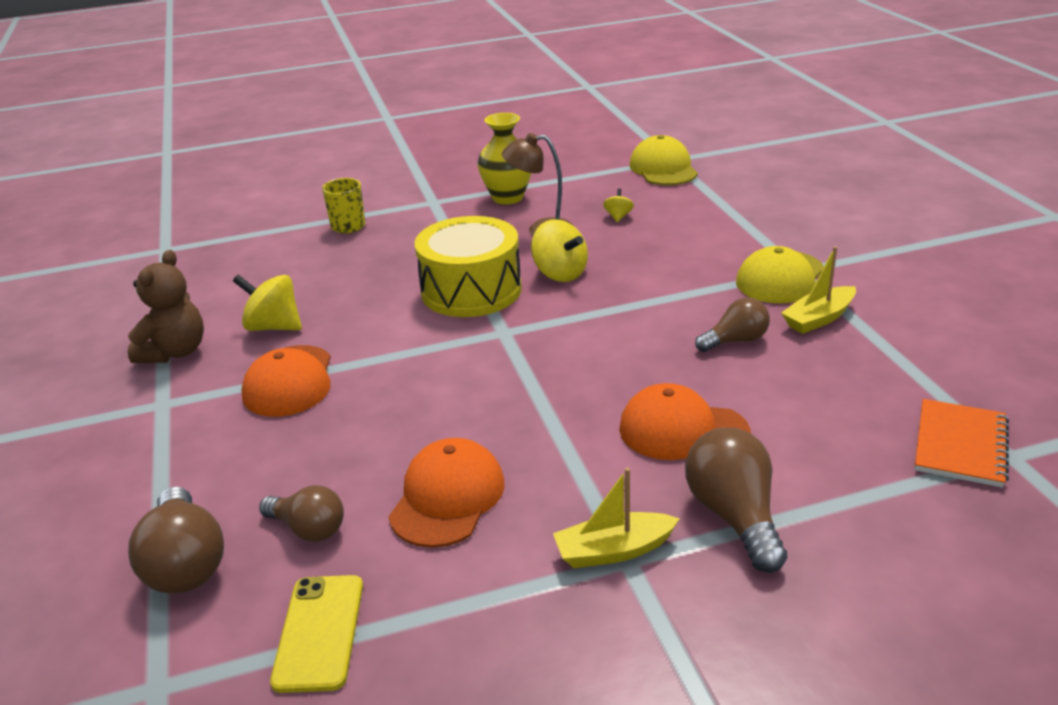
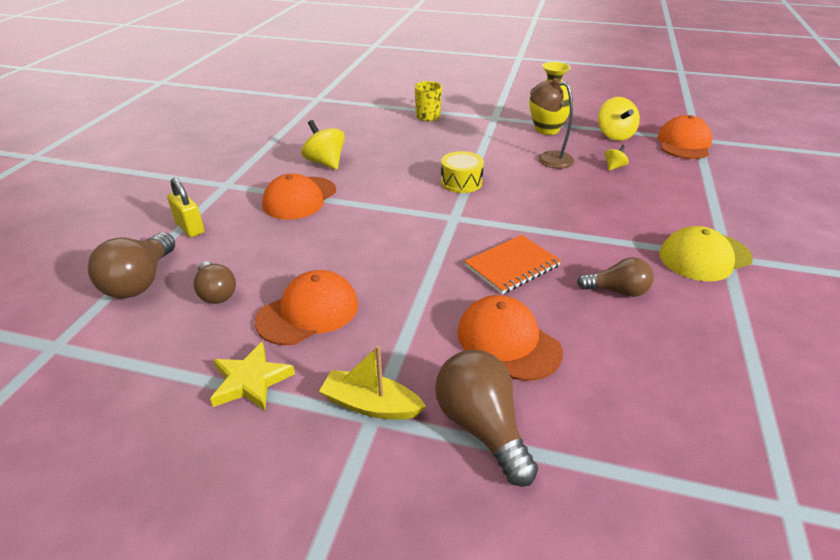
camera: 30 degrees right, 5 degrees up
(175, 352) = (262, 158): brown teddy bear -> none
(176, 474) = (190, 228): none -> yellow padlock
(319, 632) = (155, 360): yellow phone -> none
(462, 593) = (251, 381): none -> yellow star
(471, 290) = (461, 182): yellow drum -> yellow drum, size x0.55
(560, 273) = (532, 192): yellow spinning top -> yellow spinning top (614, 135)
(663, 168) = (684, 143): yellow cap -> orange cap
(734, 516) = (481, 427): brown light bulb -> brown light bulb turned 45 degrees counterclockwise
(819, 318) = (708, 302): yellow boat -> none
(960, 445) = (743, 472): orange notebook -> orange notebook (512, 266)

